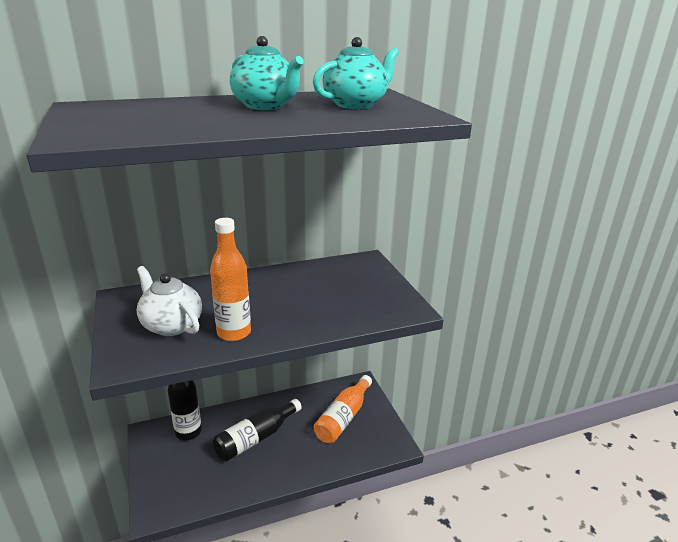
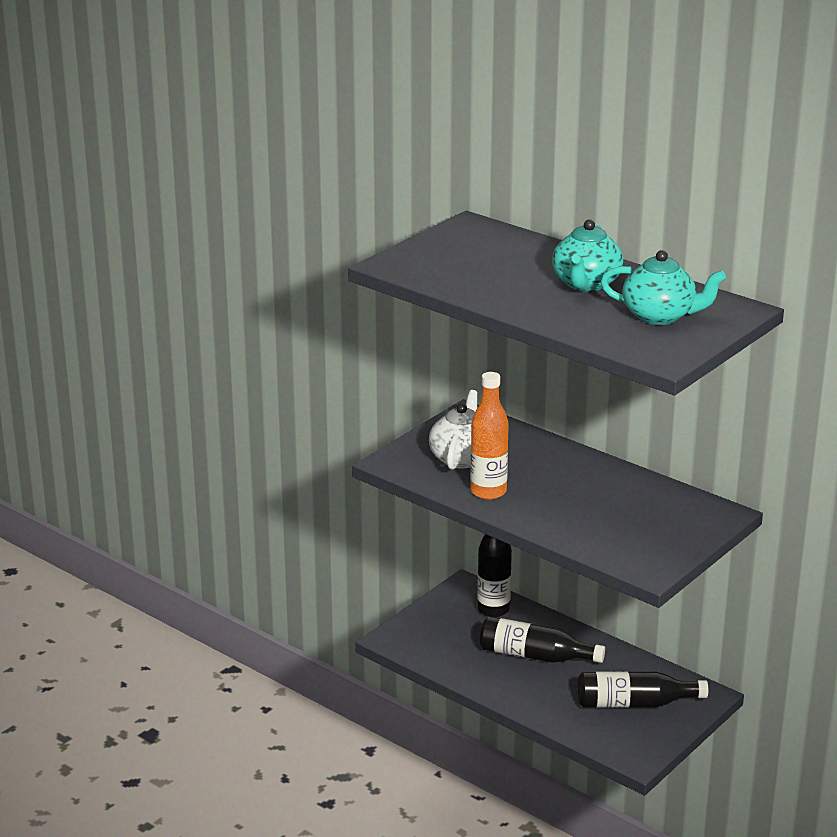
camera: 60 degrees right, 0 degrees up
(343, 417) = (634, 703): orange bottle -> black bottle

